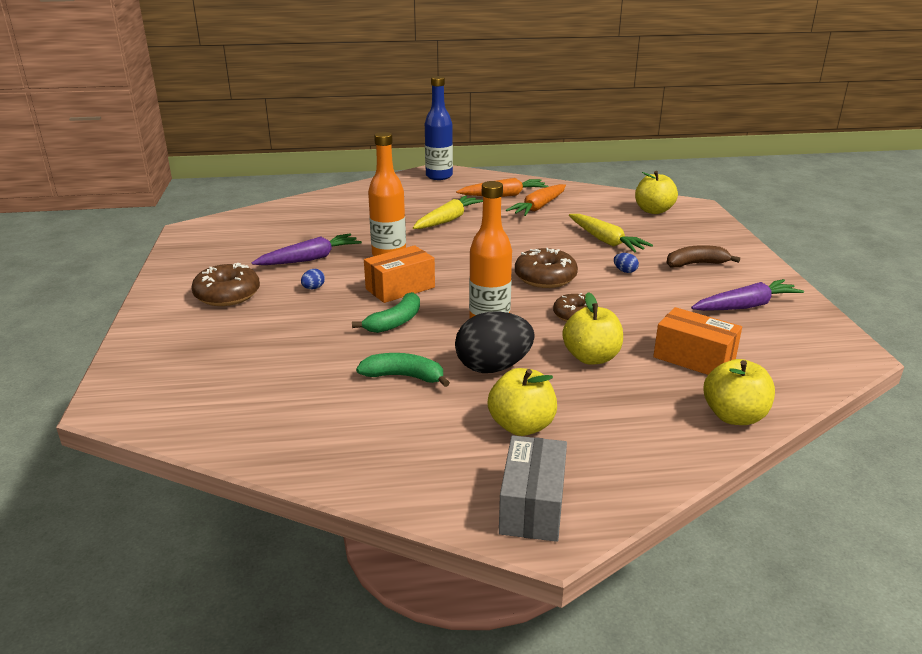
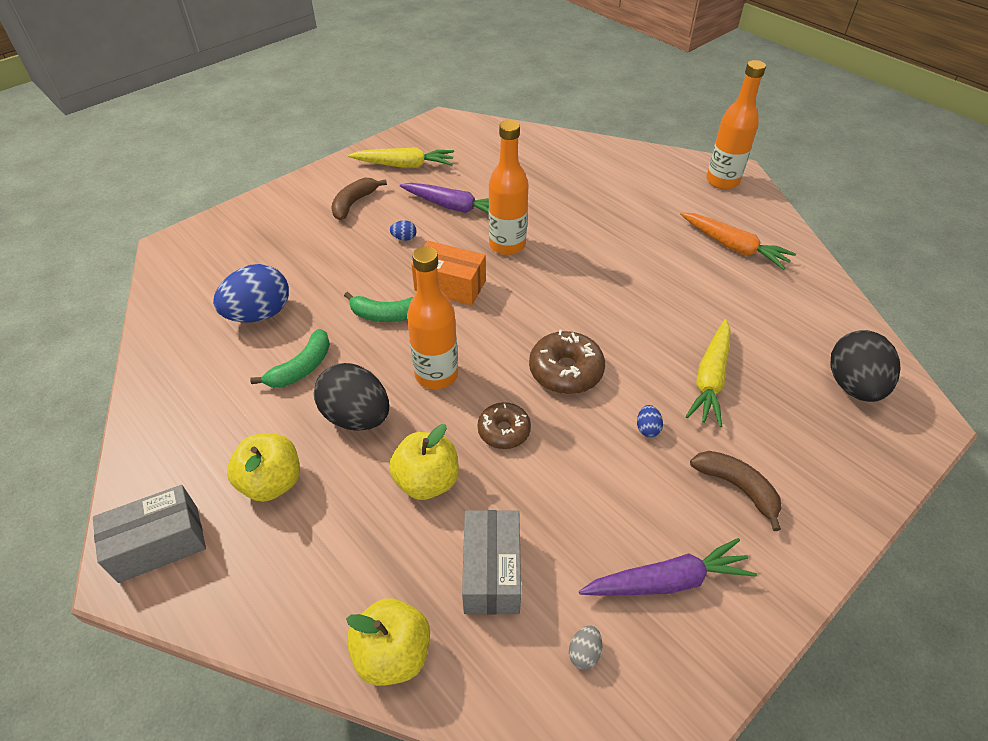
camera: 55 degrees right, 20 degrees up
(227, 295) = (354, 203): brown donut -> brown banana
(303, 379) = (259, 314): none -> blue egg
(404, 376) = (302, 368): green banana -> green banana turned 60 degrees clockwise
(439, 176) = (722, 181): blue bottle -> orange bottle
(448, 220) = (624, 241): yellow carrot -> yellow carrot (404, 165)
(538, 207) = (735, 286): orange carrot -> none
(653, 211) = (853, 385): yellow apple -> black egg
(694, 358) = (491, 572): orange box -> grey box
(745, 306) = (667, 580): purple carrot -> purple carrot turned 45 degrees counterclockwise
(779, 348) = (584, 653): none -> grey egg

